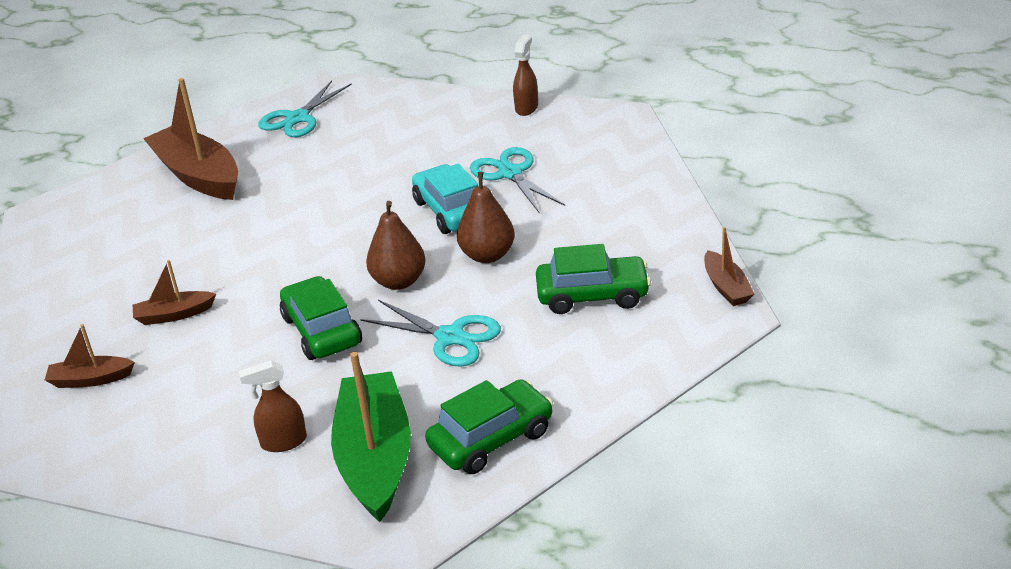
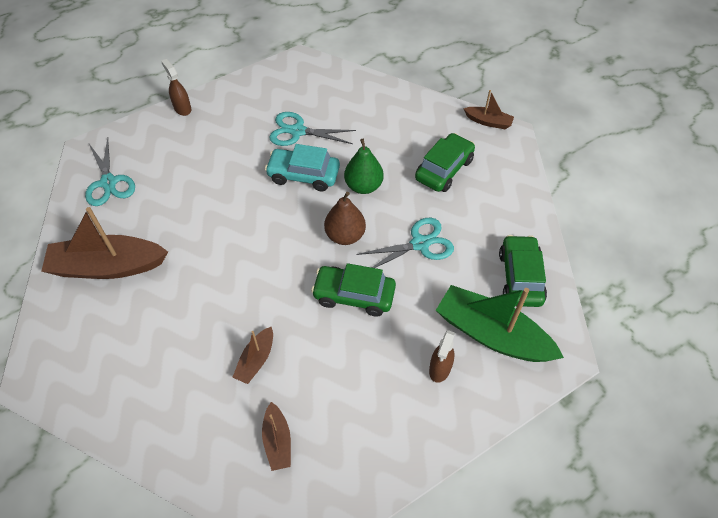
camera: 55 degrees left, 20 degrees up
(90, 379) = (277, 441): brown boat -> brown boat turned 45 degrees counterclockwise
(487, 255) = (363, 186): brown pear -> green pear
(526, 108) = (241, 86): brown spray bottle -> brown spray bottle (182, 108)

